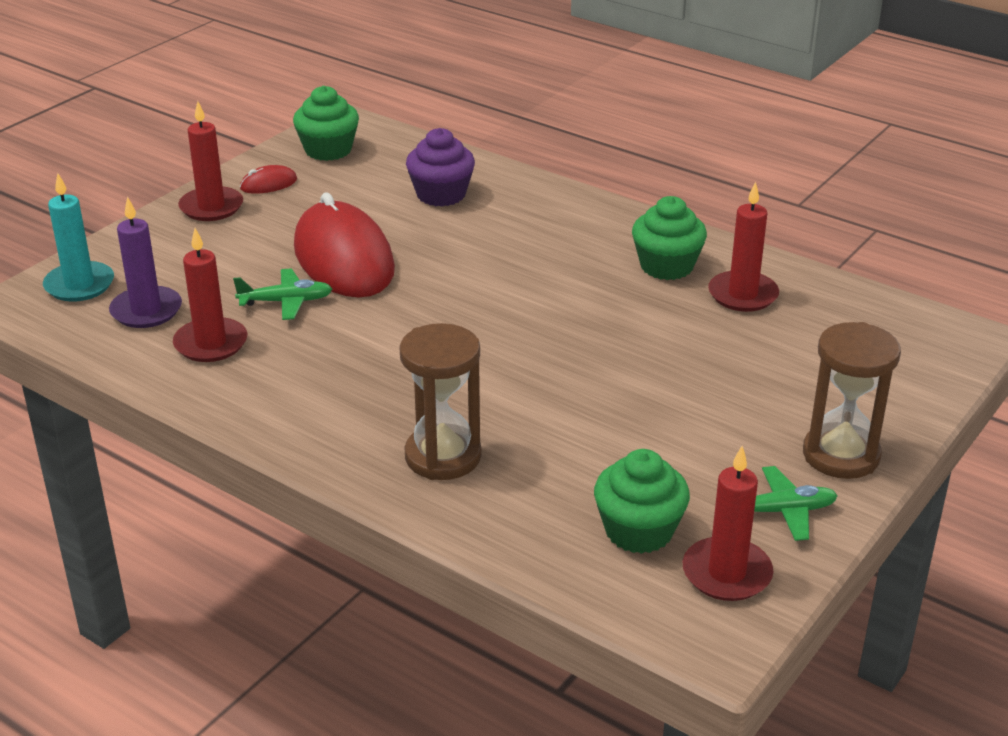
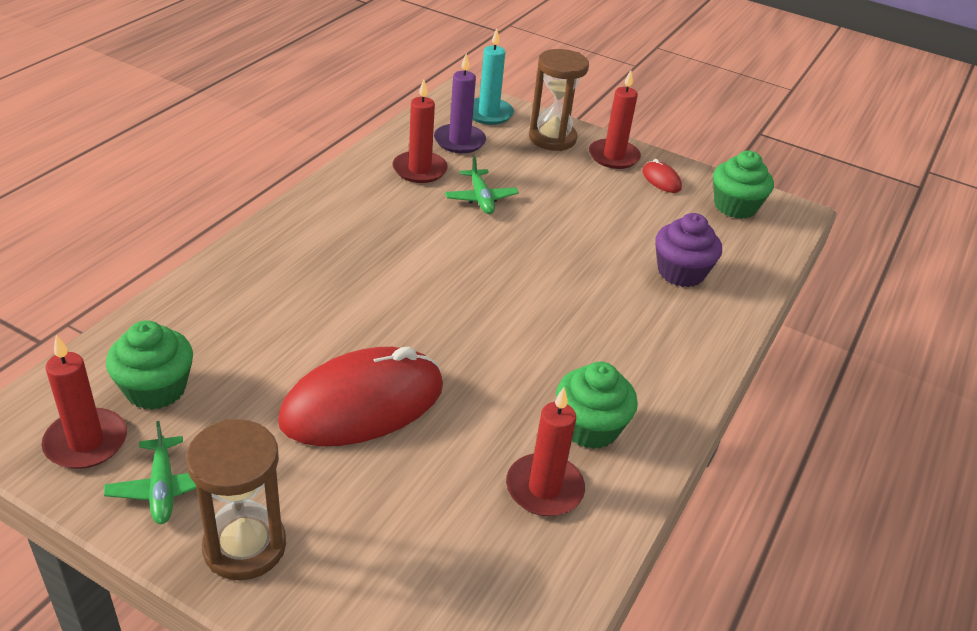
camera: 80 degrees right, 5 degrees up
(344, 258) = (552, 222): red mouse -> red mouse (363, 404)
(443, 456) = (271, 281): brown hourglass -> brown hourglass (552, 138)

